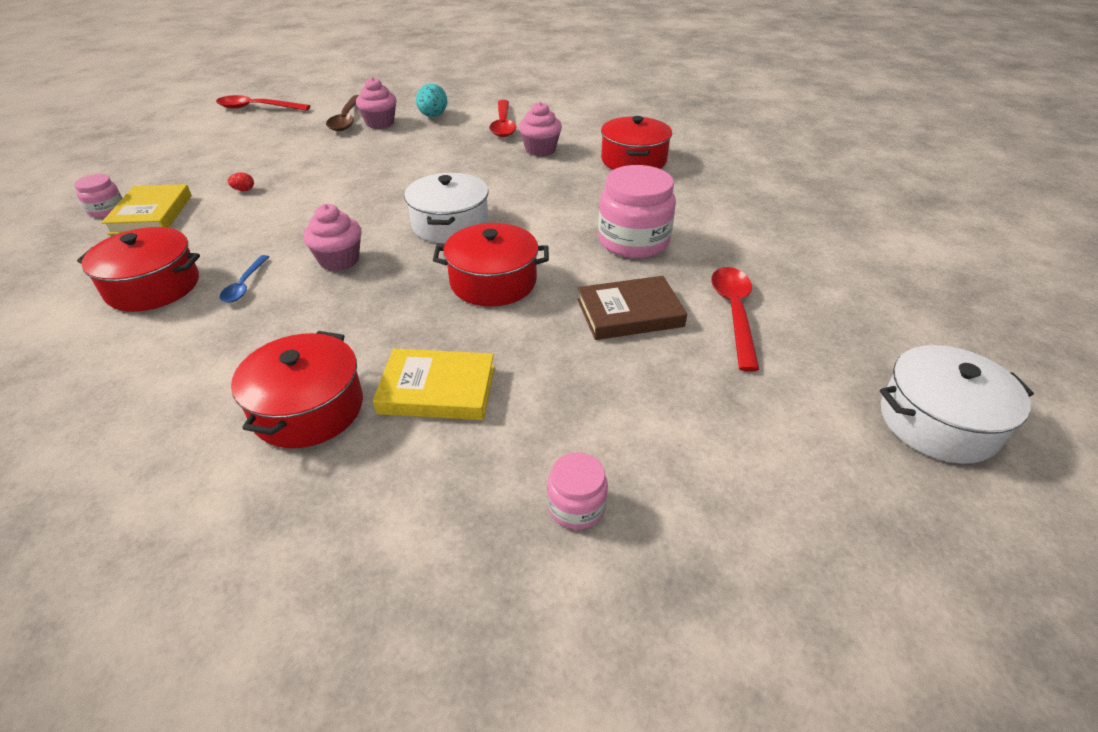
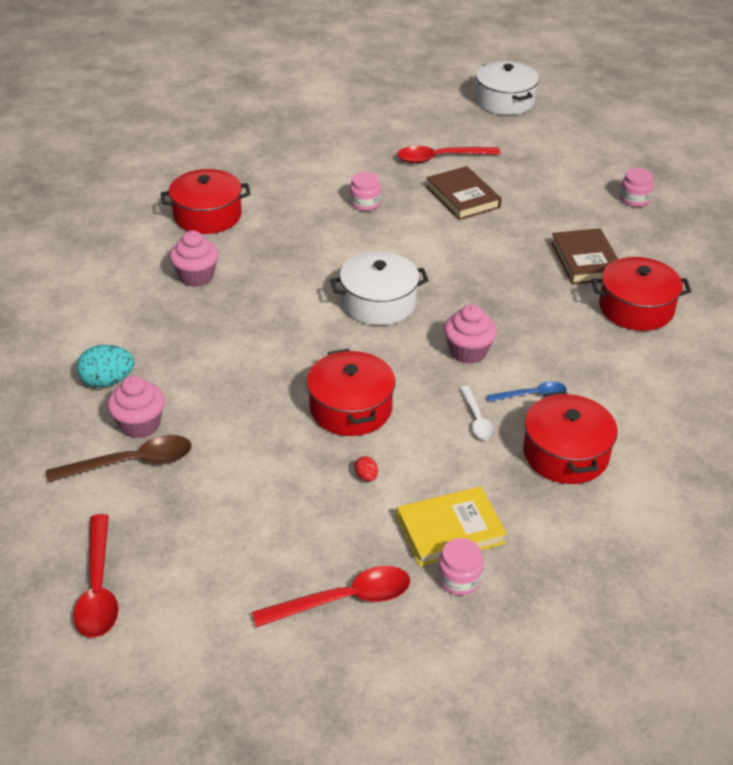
camera: 105 degrees left, 0 degrees up
(247, 248) = (477, 420): none -> white spoon
(437, 390) = (585, 261): yellow book -> brown book
(493, 282) = (456, 261): red pot -> red pot (351, 408)
(503, 125) = (128, 316): red spoon -> red spoon (344, 600)
(633, 241) = (365, 203): pink jar -> pink jar, size x0.51

